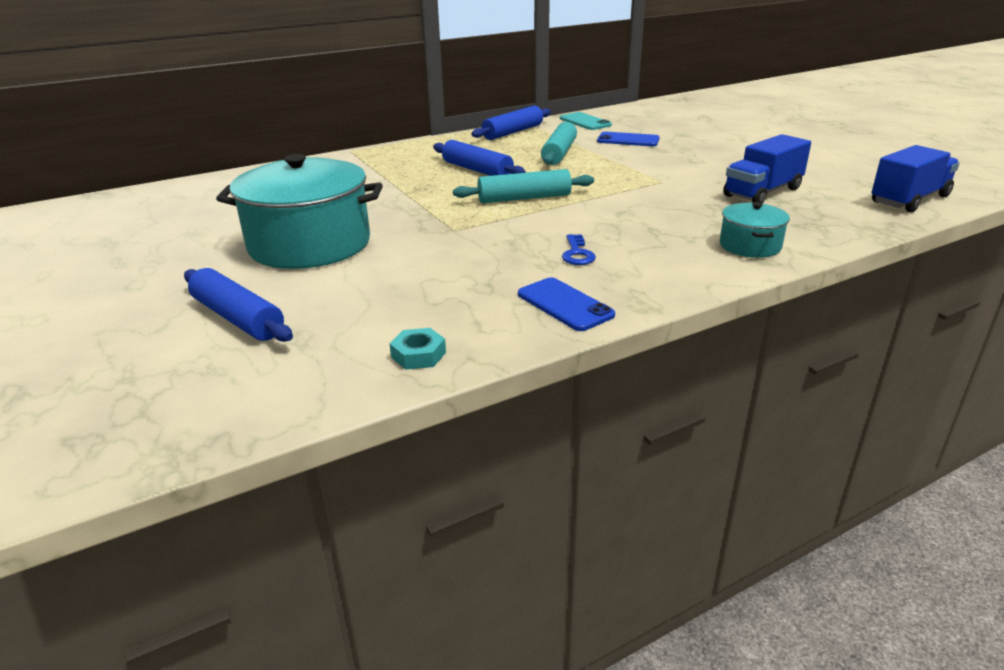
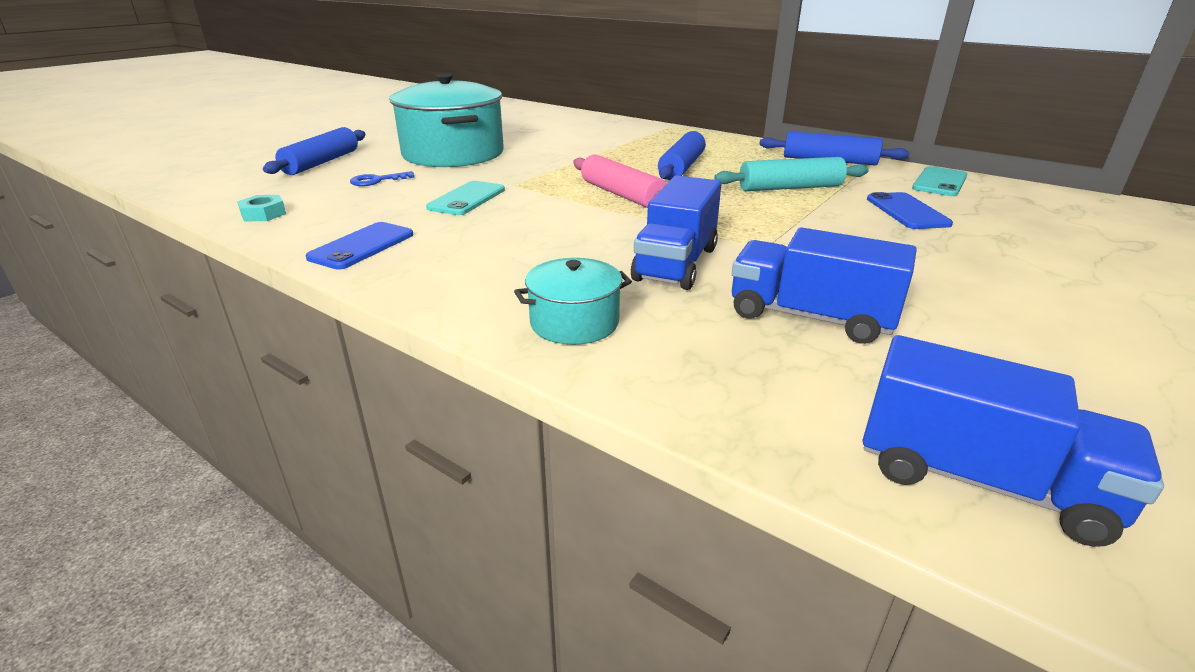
camera: 65 degrees right, 0 degrees up
(474, 252) = (467, 199): none -> turquoise phone
(524, 198) = (622, 195): turquoise rolling pin -> pink rolling pin
(577, 254) = (486, 235): blue key -> blue key (377, 181)
(673, 206) = (676, 264): none -> blue truck

